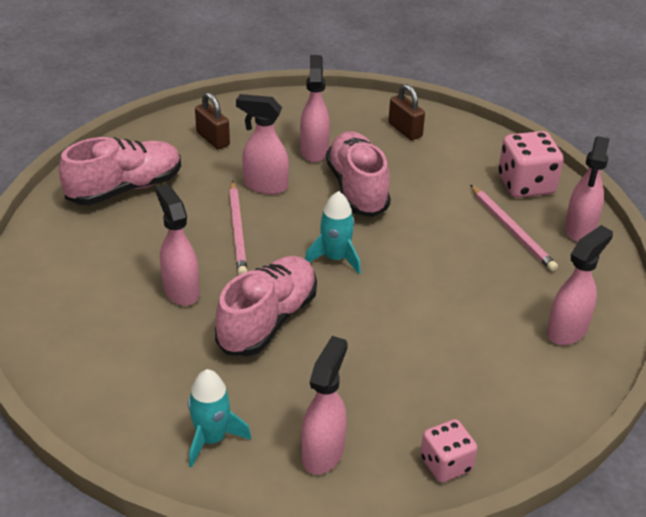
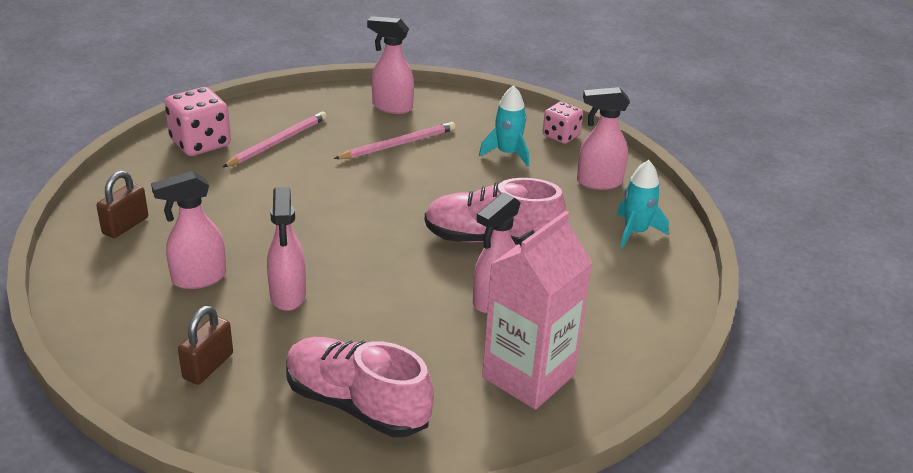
camera: 115 degrees left, 5 degrees down
(80, 277) = (528, 376): none -> pink carton
(237, 231) = (379, 292): pink pencil -> pink pencil (398, 144)
(335, 258) = (381, 223): turquoise rocket -> turquoise rocket (507, 153)
(357, 189) = (259, 234): pink shoe -> none
(579, 230) = (257, 112): pink spray bottle -> none

